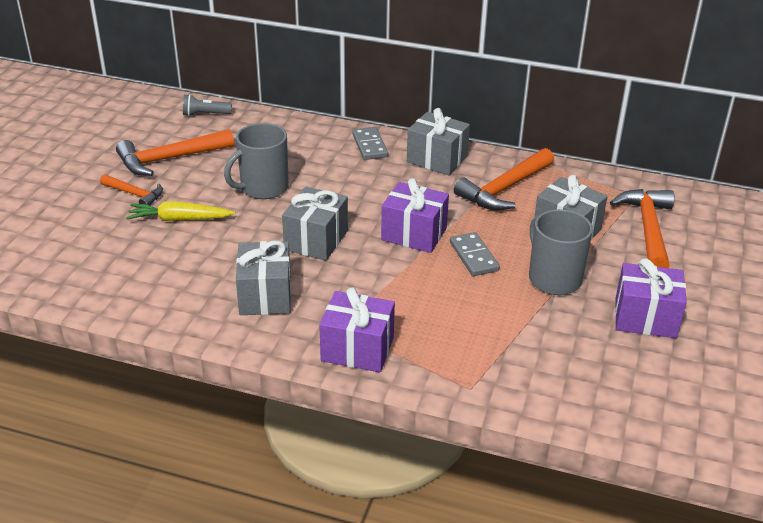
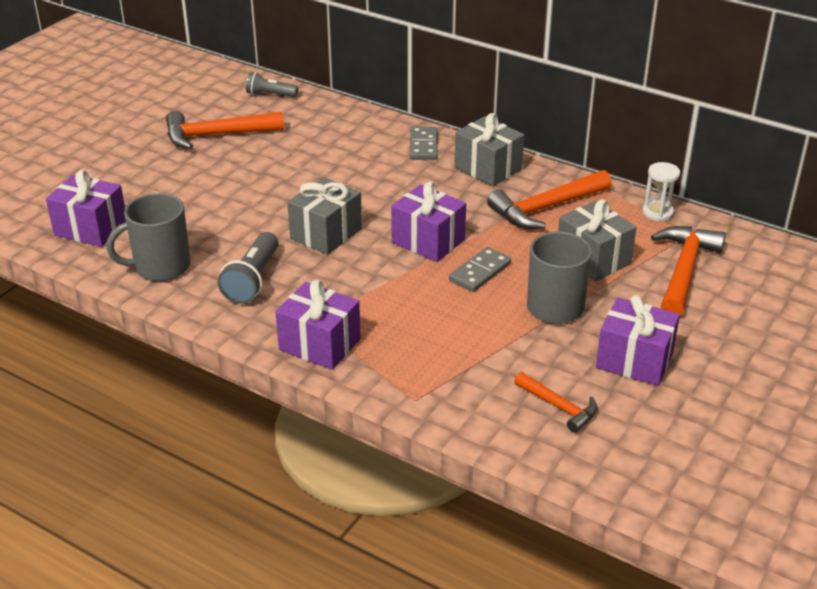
camera: 15 degrees right, 0 degrees up
(81, 268) = (91, 228): none -> purple gift
(135, 194) = (169, 165): orange hammer -> orange hammer (559, 406)
(179, 219) = (201, 195): yellow carrot -> none
(263, 188) = (296, 175): grey mug -> grey mug (161, 267)
(265, 296) = (252, 280): grey gift -> grey flashlight
(473, 256) = (480, 272): grey domino -> grey domino turned 45 degrees clockwise
(601, 180) = (657, 212): none -> white hourglass

